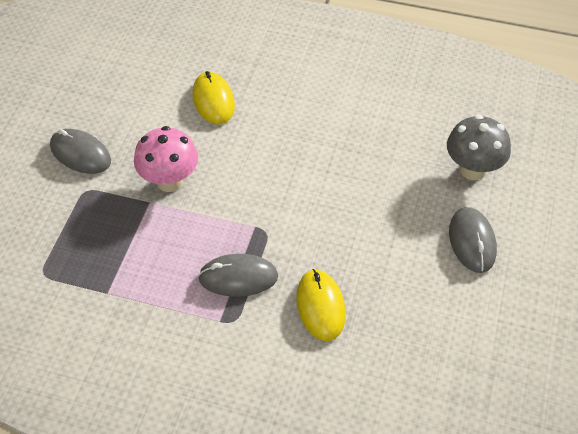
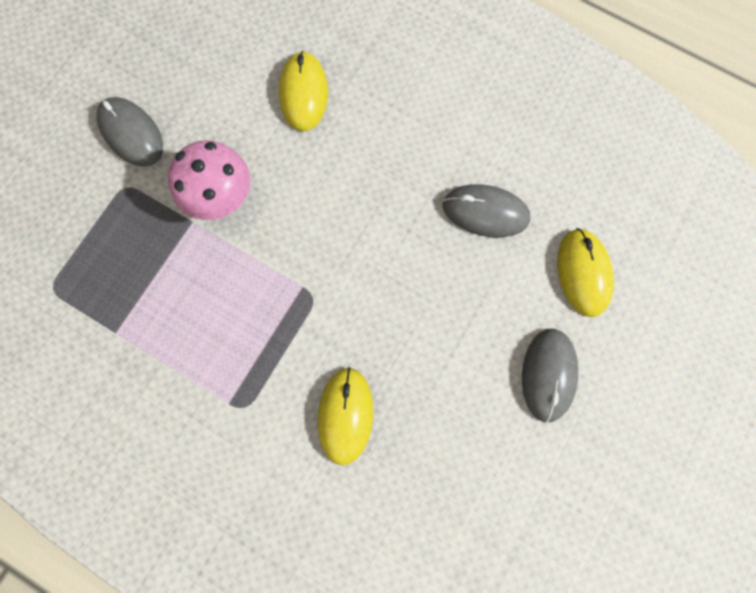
camera: 15 degrees right, 25 degrees up
(238, 277) = (264, 351): grey mouse -> grey mouse (485, 212)
(472, 170) = (583, 273): grey mushroom -> yellow mouse

